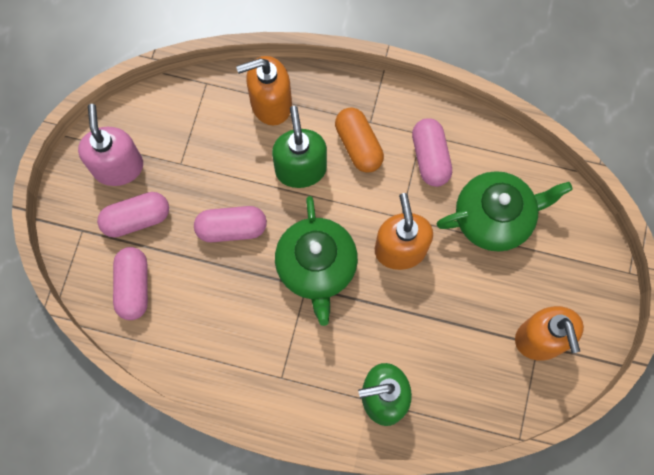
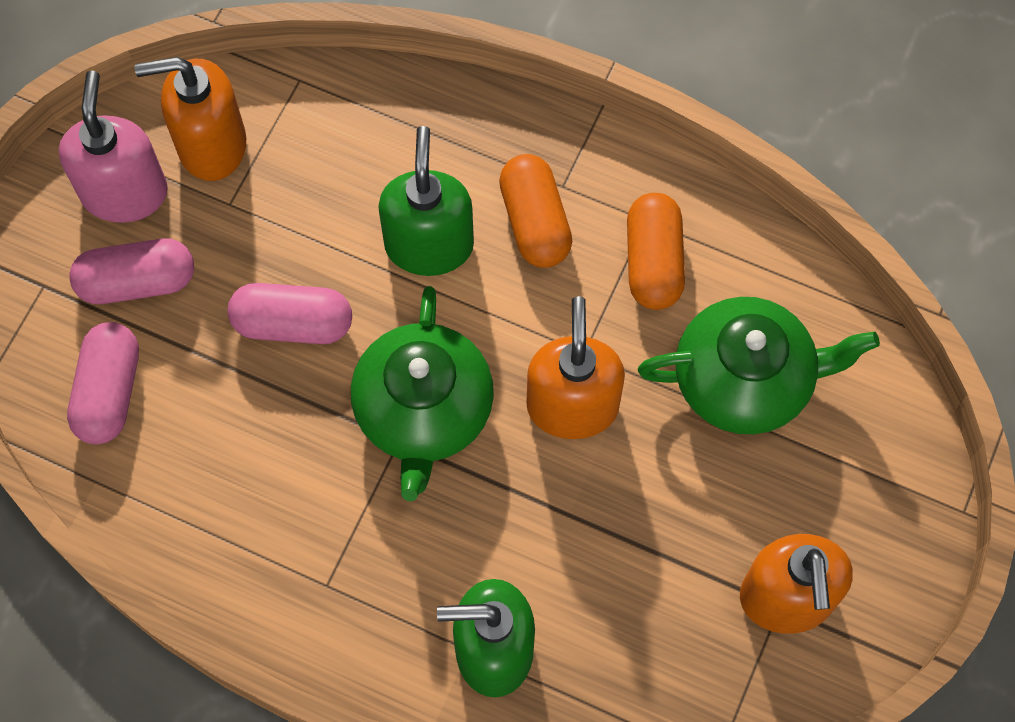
camera: 10 degrees right, 5 degrees down
(270, 104) = (400, 130): orange soap dispenser -> orange soap dispenser (211, 145)
(430, 158) = (653, 262): pink capsule -> orange capsule

